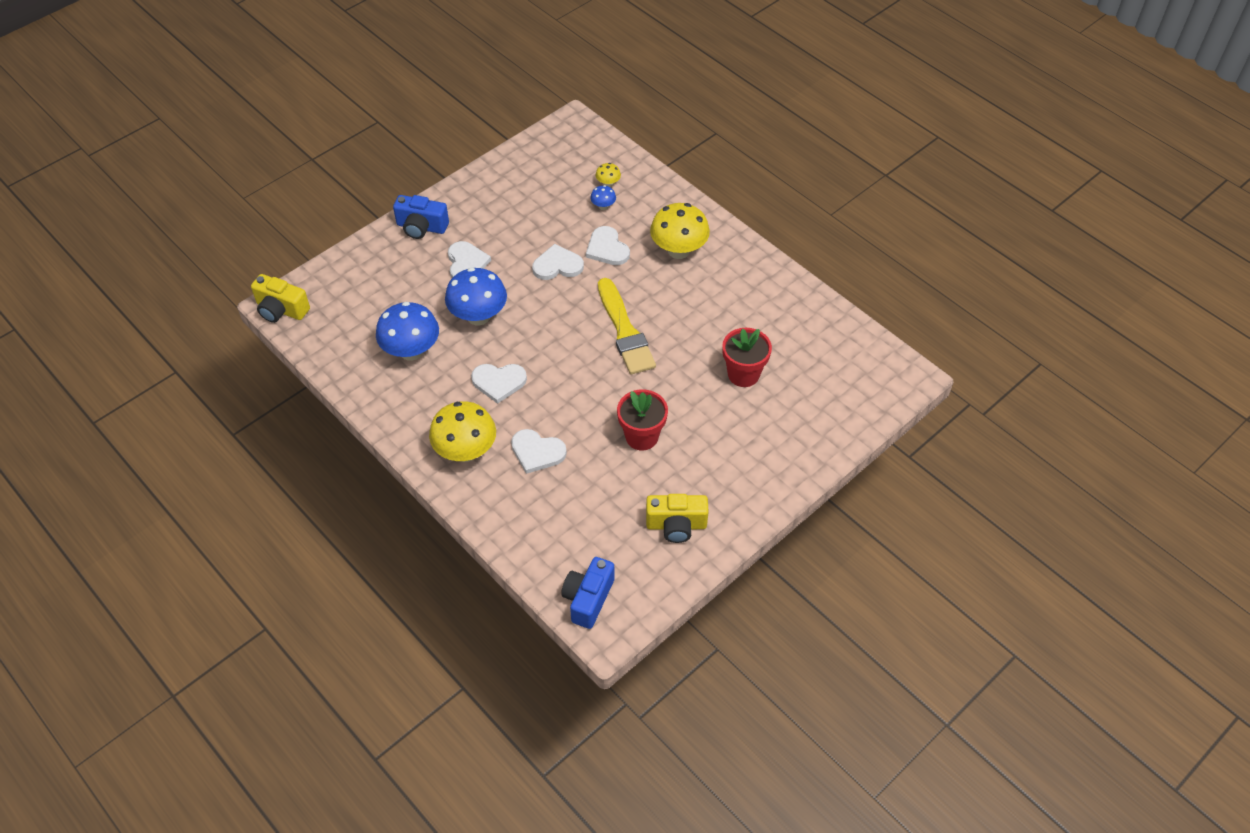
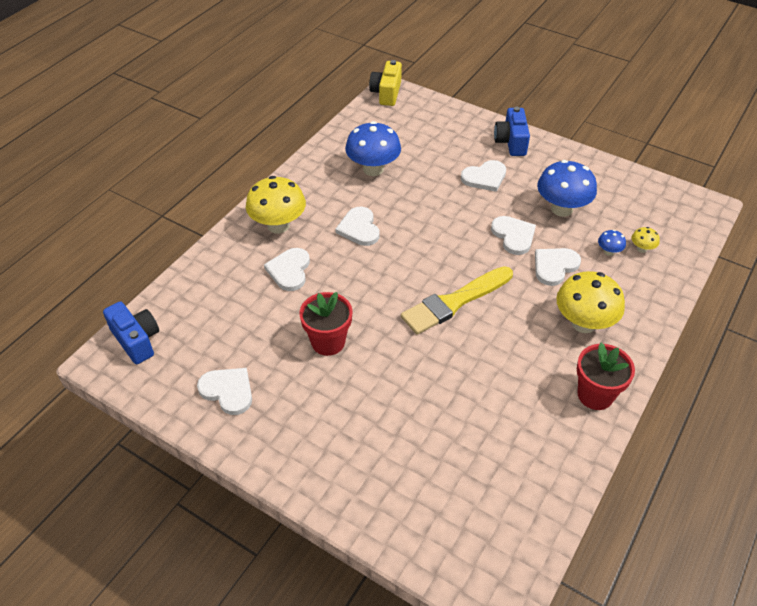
camera: 75 degrees right, 5 degrees down
(478, 316) = (428, 199): blue mushroom -> blue mushroom (561, 209)
(588, 599) = (137, 340): blue camera -> blue camera turned 45 degrees clockwise
(676, 525) = (228, 391): yellow camera -> white heart
(743, 374) = (437, 413): red flower pot -> red flower pot (595, 395)

